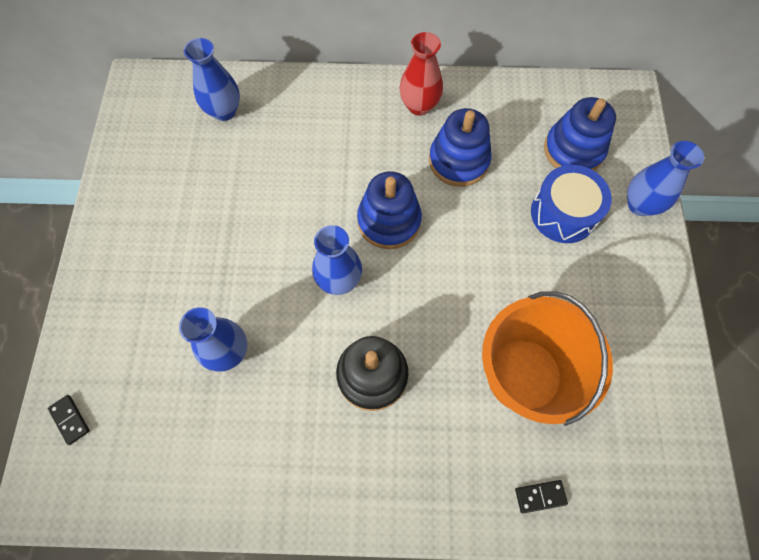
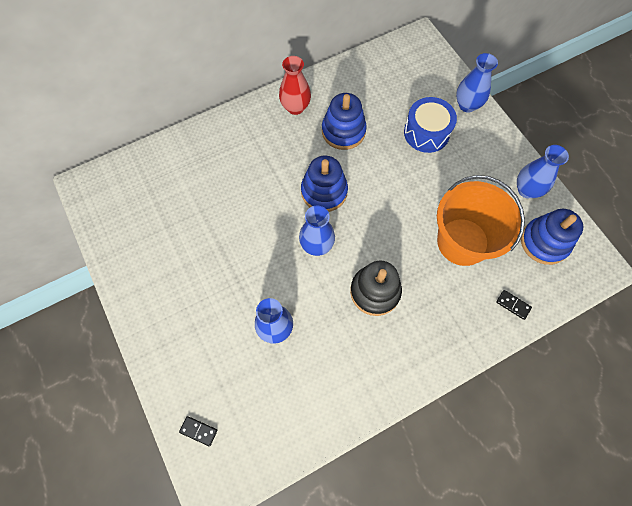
camera: 30 degrees left, 0 degrees up
(224, 111) = (164, 174): blue vase -> blue vase (527, 190)
(540, 496) = (513, 305): black domino -> black domino turned 75 degrees clockwise
(573, 150) = (409, 90): blue stacking toy -> blue stacking toy (544, 242)

